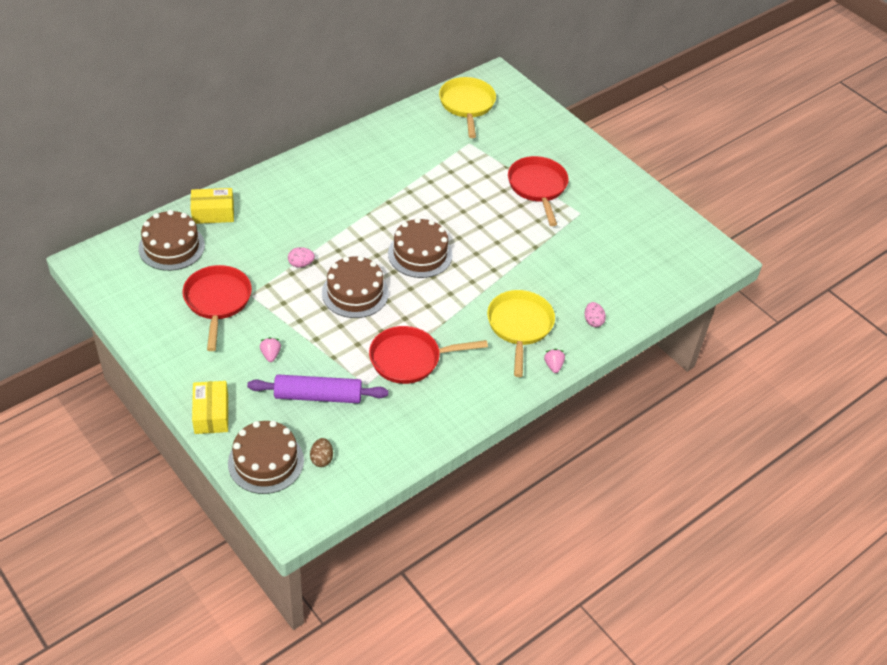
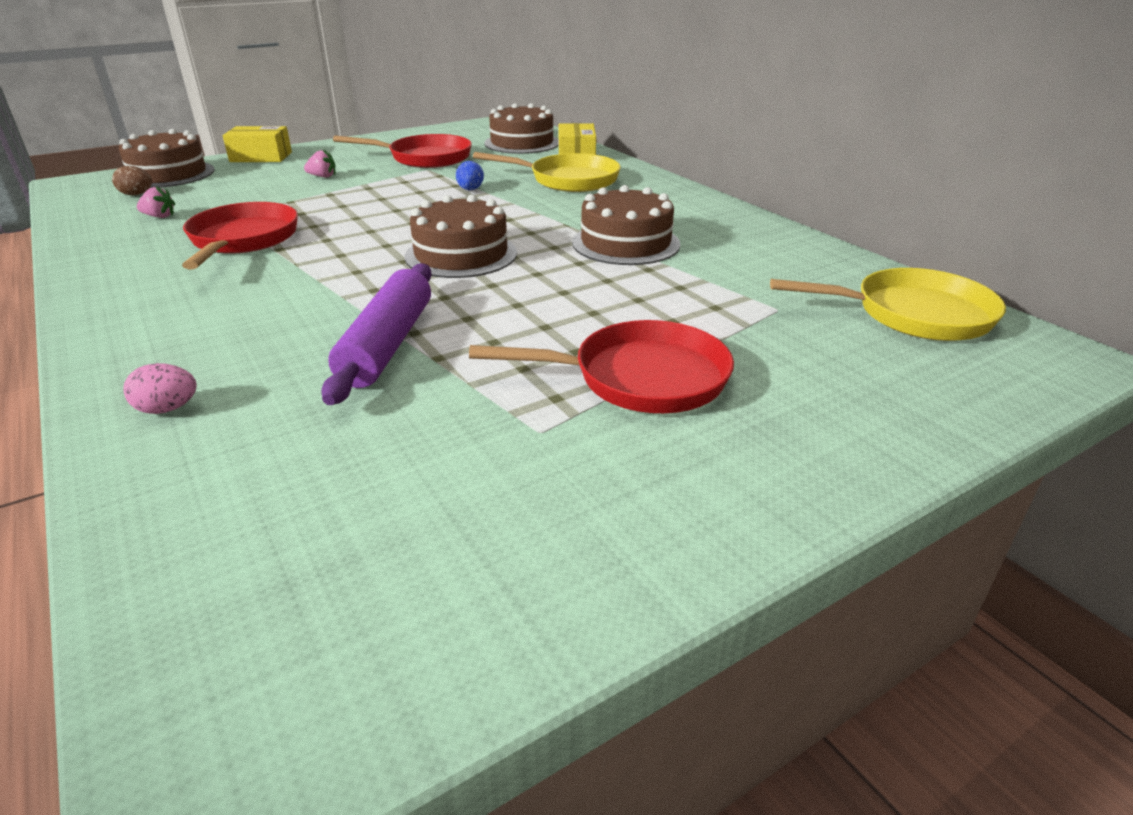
camera: 100 degrees right, 15 degrees down
(301, 264) = (470, 190): pink egg -> blue egg
(318, 396) = (235, 194): purple rolling pin -> purple rolling pin (388, 344)
(355, 293) = (399, 214): brown cake -> brown cake (625, 243)
(519, 326) = (230, 324): yellow pan -> yellow pan (568, 180)
(553, 366) = (100, 349): pink strawberry -> pink strawberry (159, 216)

